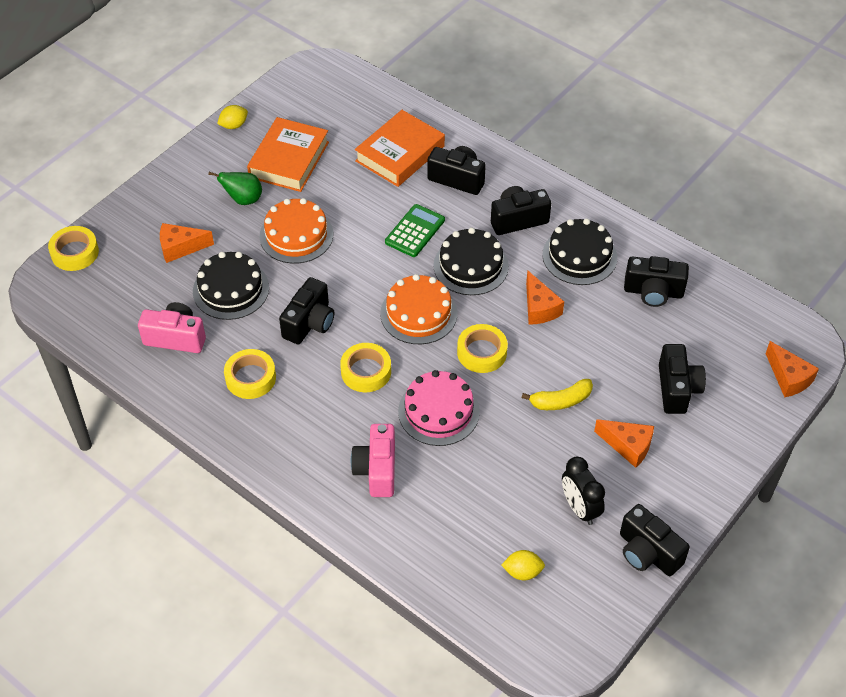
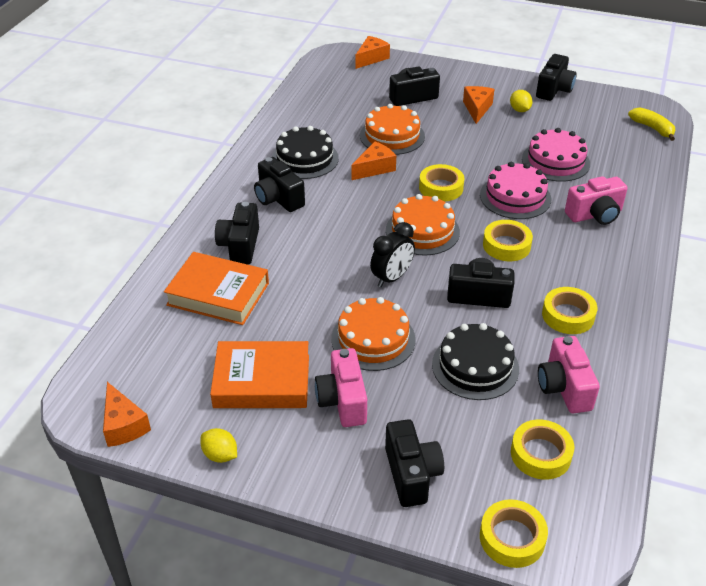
camera: 110 degrees left, 10 degrees down
(126, 296) = (540, 454): none -> yellow tape
(180, 248) = (444, 431): orange cheese -> orange cheese (123, 425)
(243, 199) = (343, 401): green pear -> pink camera
(415, 231) = (324, 257): green calculator -> none
(471, 266) = (349, 213): black cake -> none
(487, 479) = (555, 161): none -> pink cake
(522, 572) = (614, 133): yellow lemon -> yellow lemon (519, 110)
(560, 401) = (460, 142): yellow banana -> yellow banana (652, 128)
(579, 508) = (544, 119): black clock -> black clock (392, 278)
(597, 342) = (392, 136): none -> orange cake
(653, 292) = (324, 119): black camera -> black camera (411, 474)

